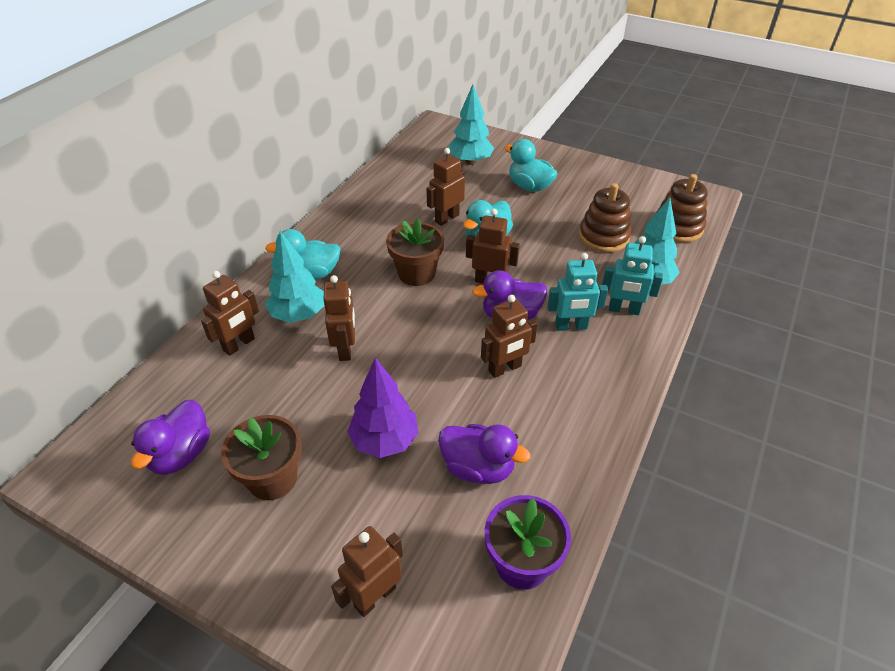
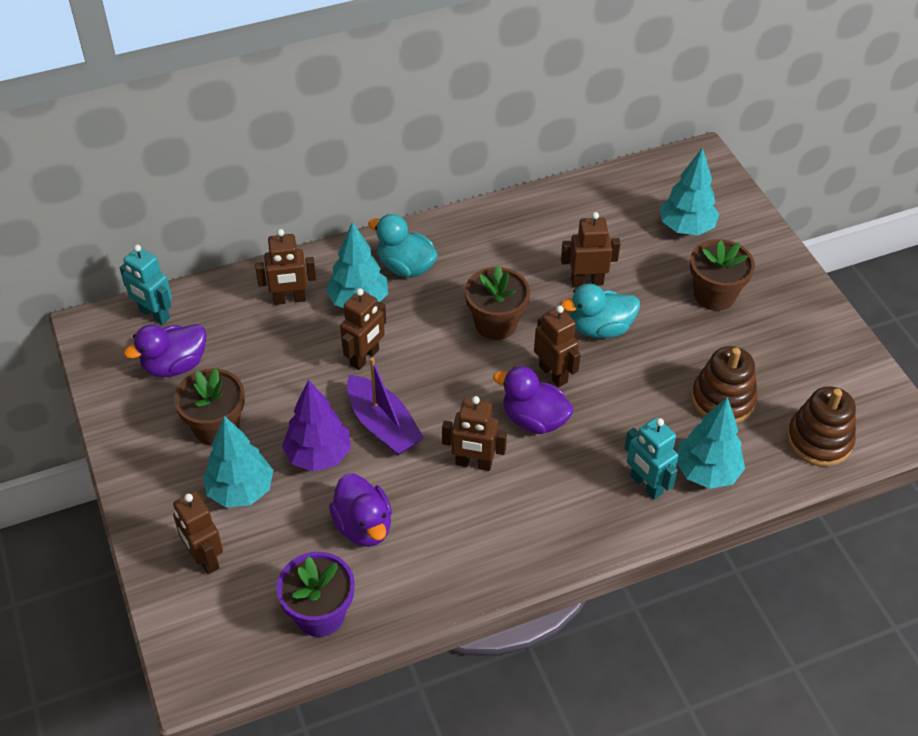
camera: 40 degrees right, 5 degrees up
(348, 514) = (240, 491): none -> turquoise tree
(374, 596) = (204, 558): brown robot -> brown robot turned 120 degrees counterclockwise
(411, 386) = (383, 425): none -> purple boat
(529, 186) = (714, 295): turquoise duck -> brown flower pot
(571, 326) = (576, 466): turquoise robot -> turquoise robot (154, 314)

